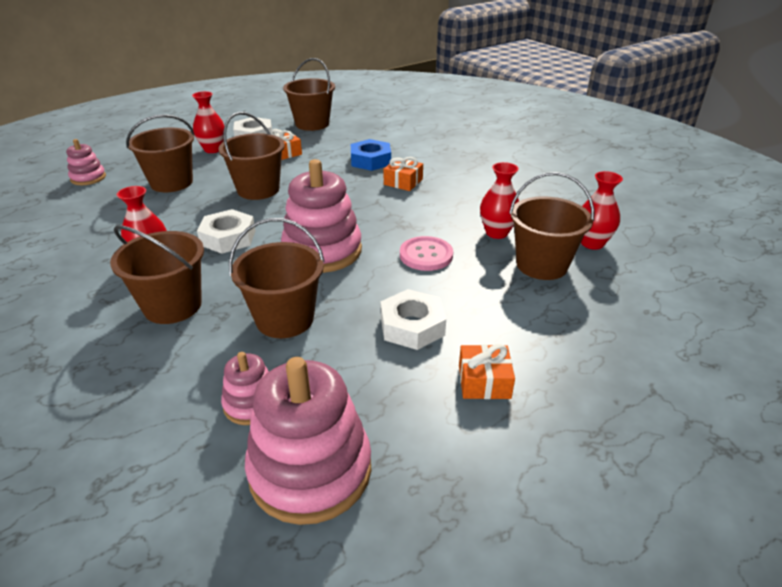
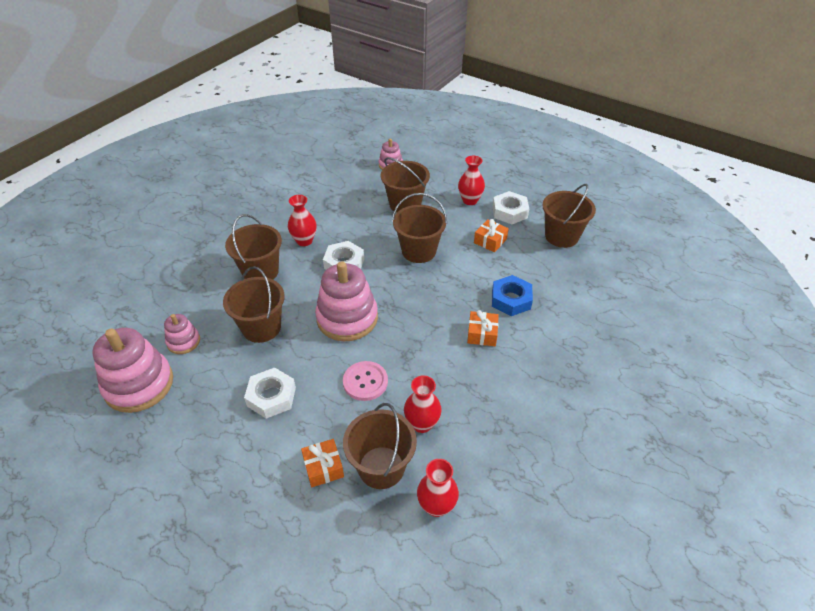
camera: 70 degrees right, 10 degrees up
(484, 381) = (222, 452): orange gift -> orange gift (323, 467)

